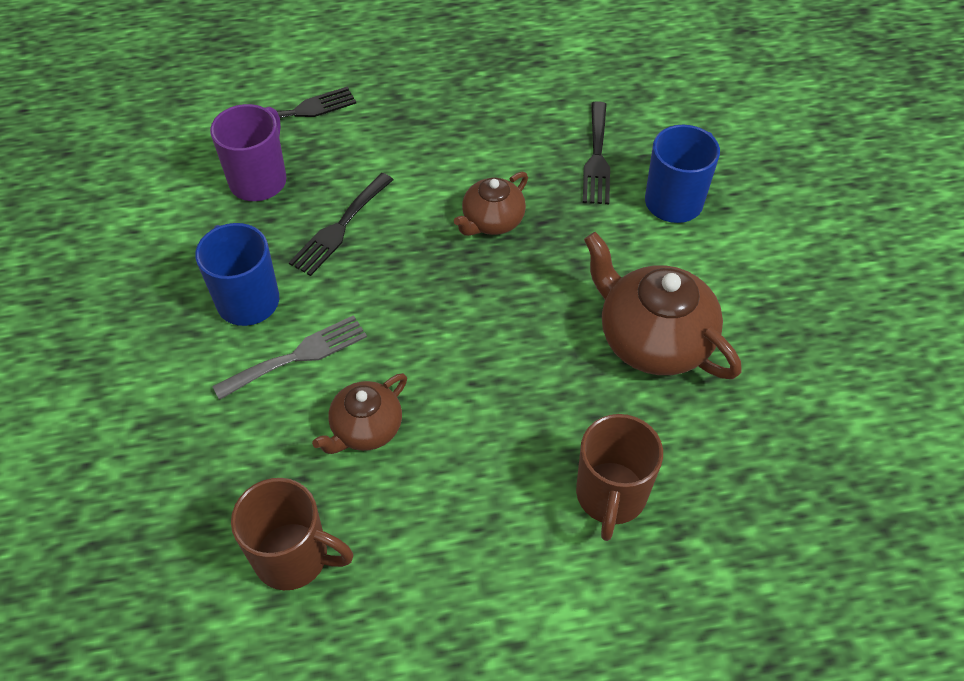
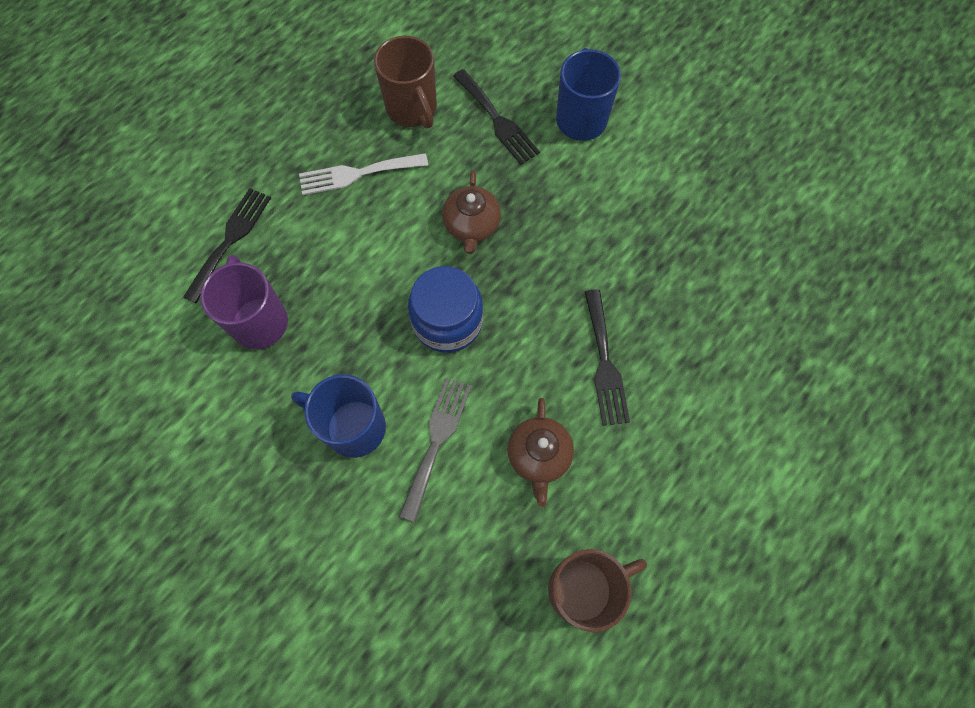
camera: 40 degrees left, 15 degrees up
(340, 227) = (365, 314): black fork -> black fork (604, 363)
(398, 277) = (447, 321): none -> blue jar
(439, 127) = (357, 174): none -> white fork
(610, 496) = (735, 373): brown mug -> brown mug (412, 109)
(652, 339) = (660, 238): brown teapot -> none

